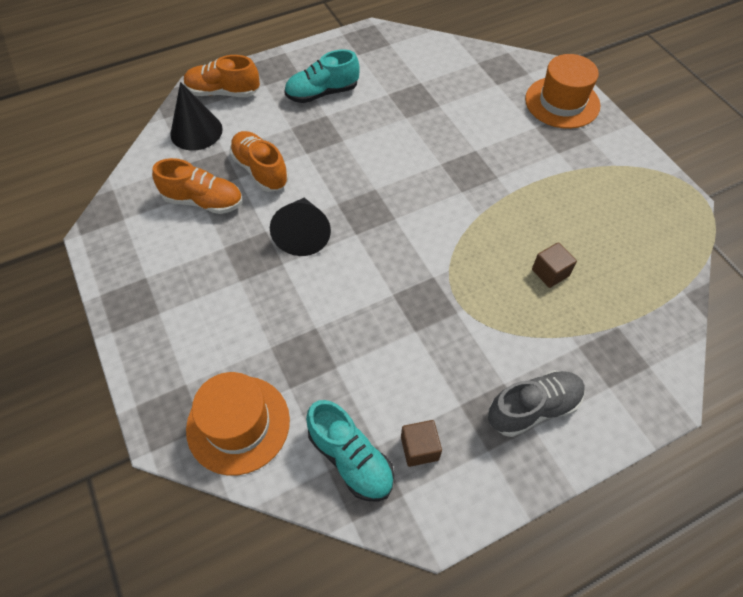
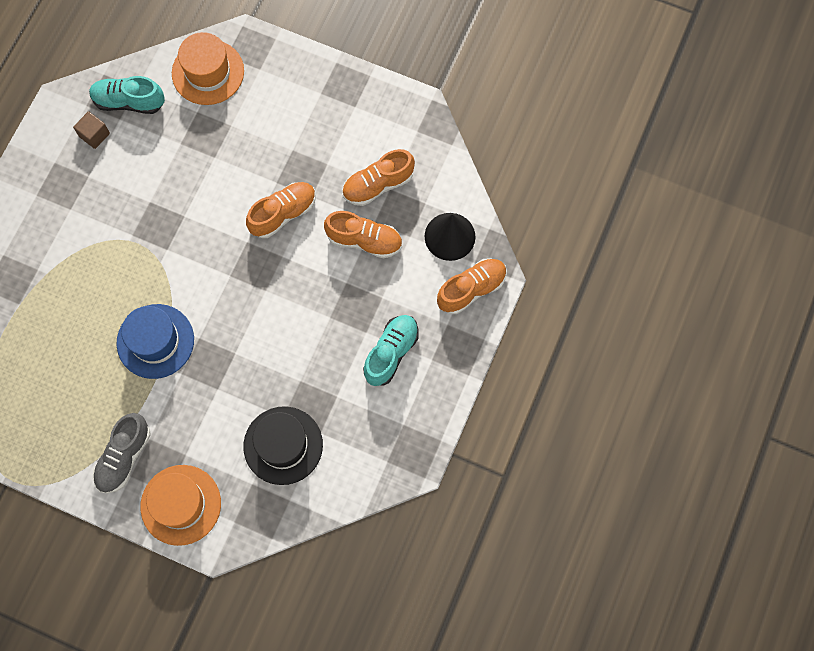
camera: 140 degrees right, 15 degrees up
(303, 234) = (283, 214): black cone -> orange shoe
(454, 91) = (283, 445): none -> black hat
(502, 212) = (155, 341): none -> blue hat
(533, 408) = (42, 206): grey shoe -> grey shoe (124, 457)
(550, 272) = (88, 313): brown cube -> none

